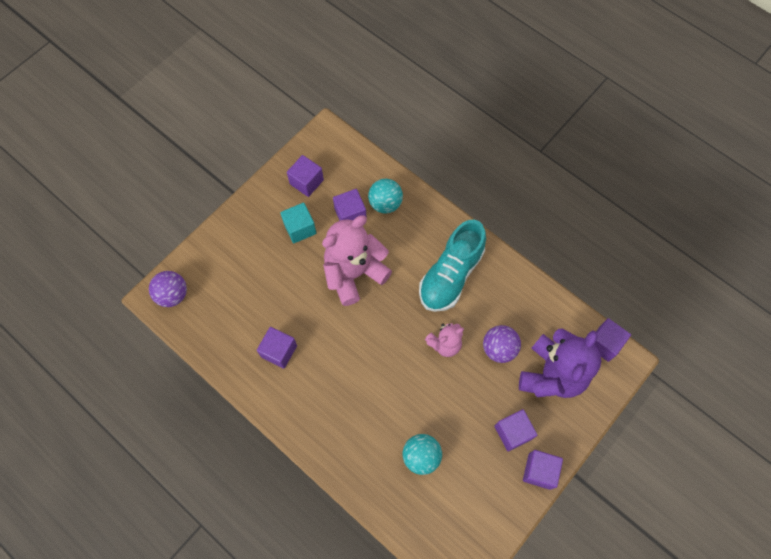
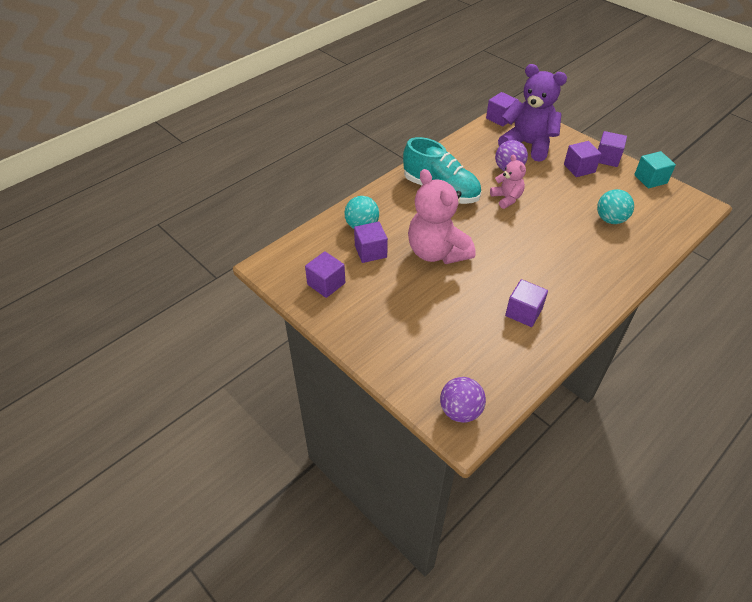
camera: 85 degrees left, 20 degrees down
(300, 228) = (382, 291): turquoise cube -> turquoise cube (650, 179)

